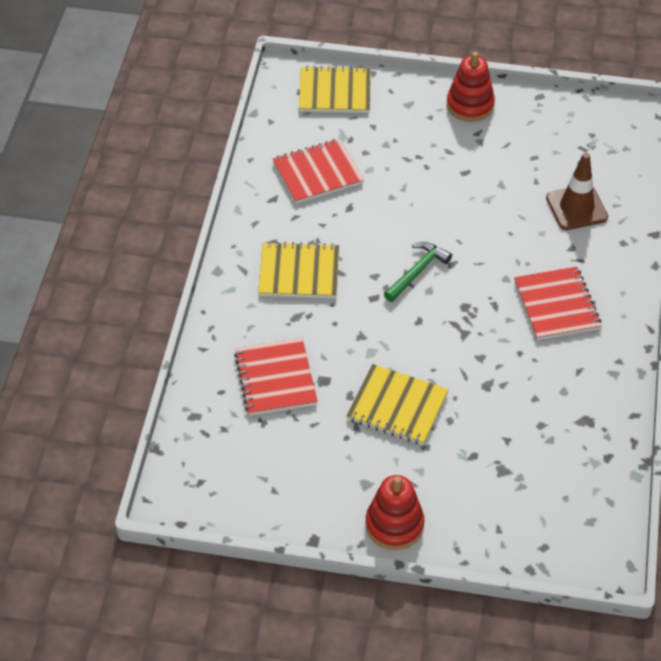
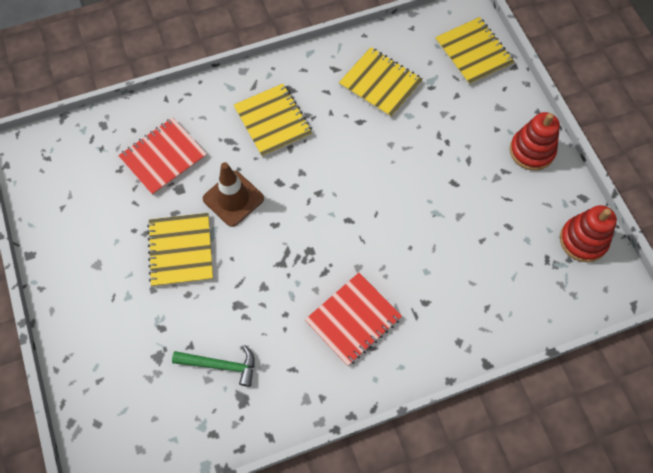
camera: 60 degrees right, 15 degrees up
(317, 173) = (380, 83): red notebook -> yellow notebook
(394, 525) = (68, 303): red stacking toy -> red stacking toy (583, 240)
(417, 272) = (324, 199): green hammer -> green hammer (221, 365)
(576, 208) = (473, 286): brown traffic cone -> brown traffic cone (233, 198)

